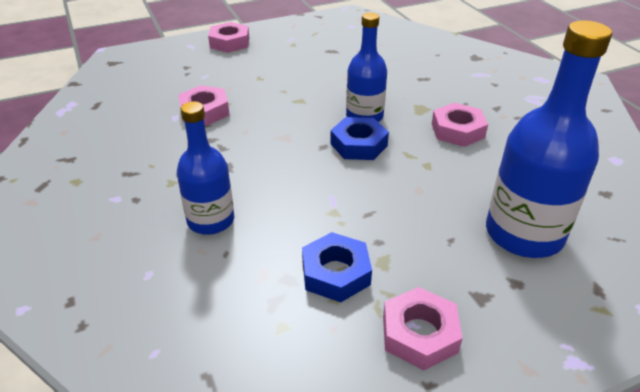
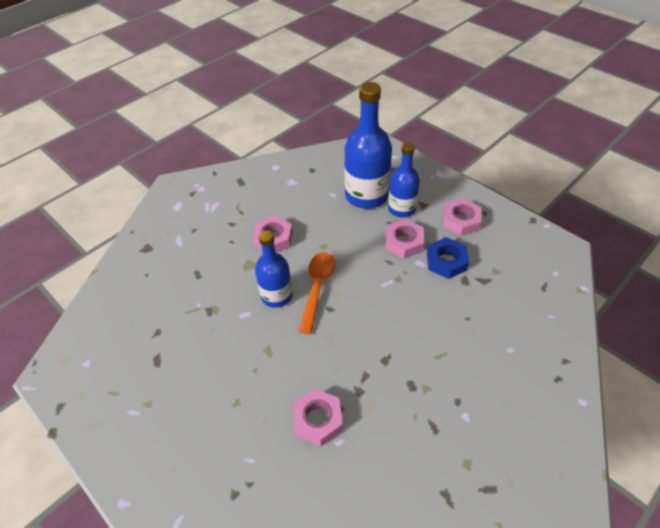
camera: 110 degrees left, 10 degrees up
(211, 220) = (447, 340): blue bottle -> blue bottle (401, 209)
(229, 42) = (157, 477): pink nut -> pink nut (404, 242)
(358, 144) = (317, 288): blue nut -> orange spoon

